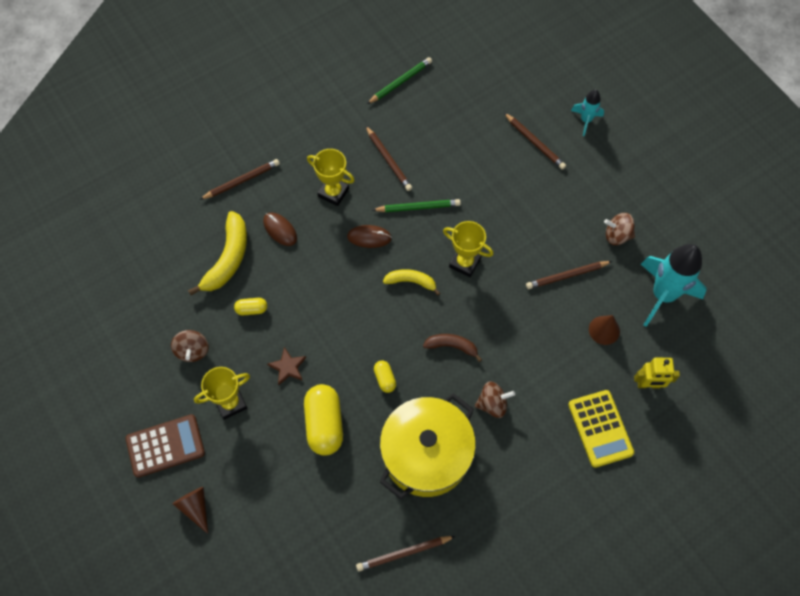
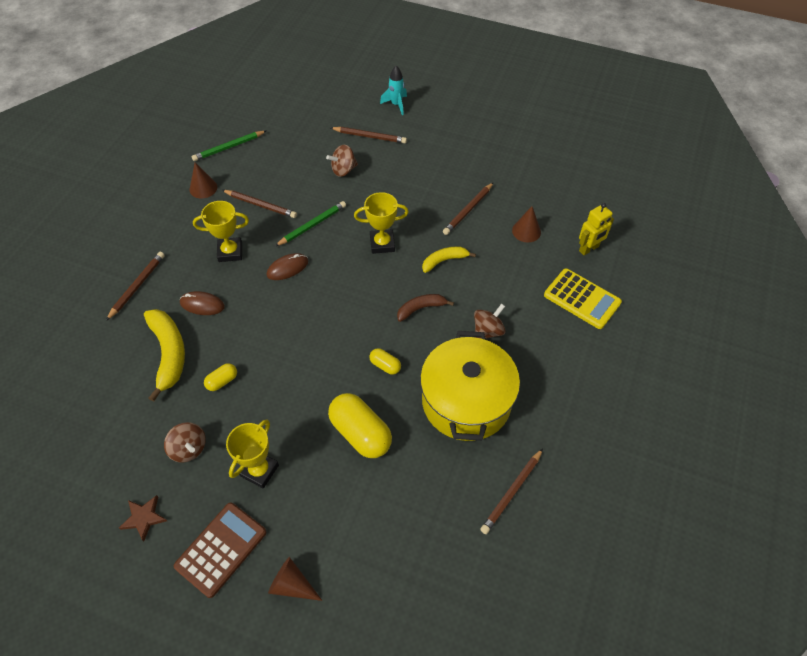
camera: 35 degrees left, 10 degrees down
(288, 367) = (291, 408): brown star -> brown star (144, 518)
(352, 113) = (203, 188): none -> brown cone
(401, 82) = (228, 147): green pencil -> green pencil turned 135 degrees counterclockwise
(411, 282) = (349, 281): yellow banana -> yellow banana (444, 261)
(617, 235) = (481, 165): brown spinning top -> brown spinning top (343, 170)
(663, 295) = (547, 185): turquoise rocket -> none

